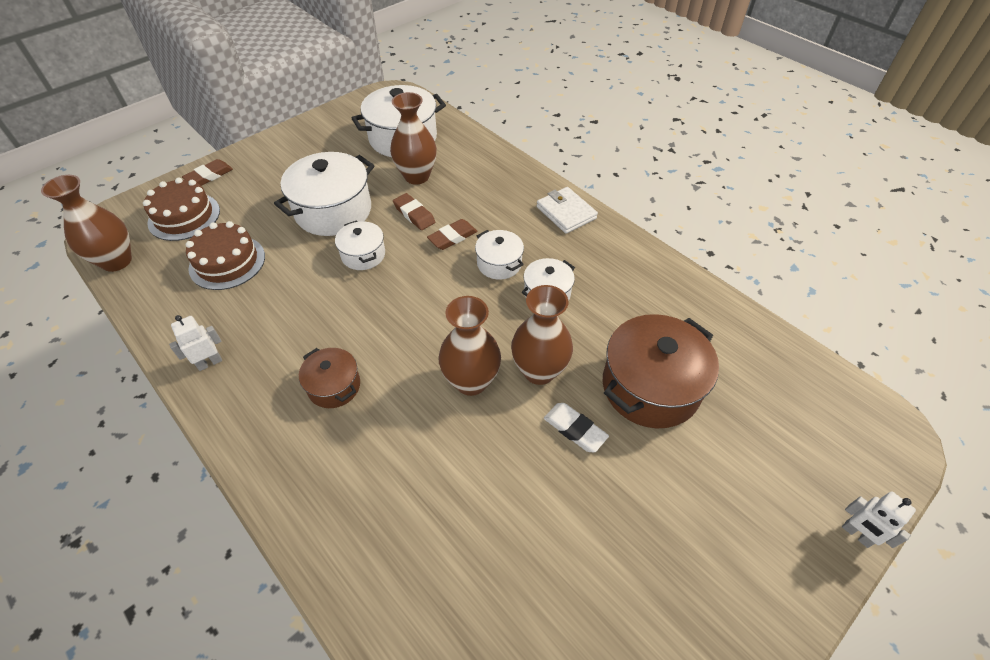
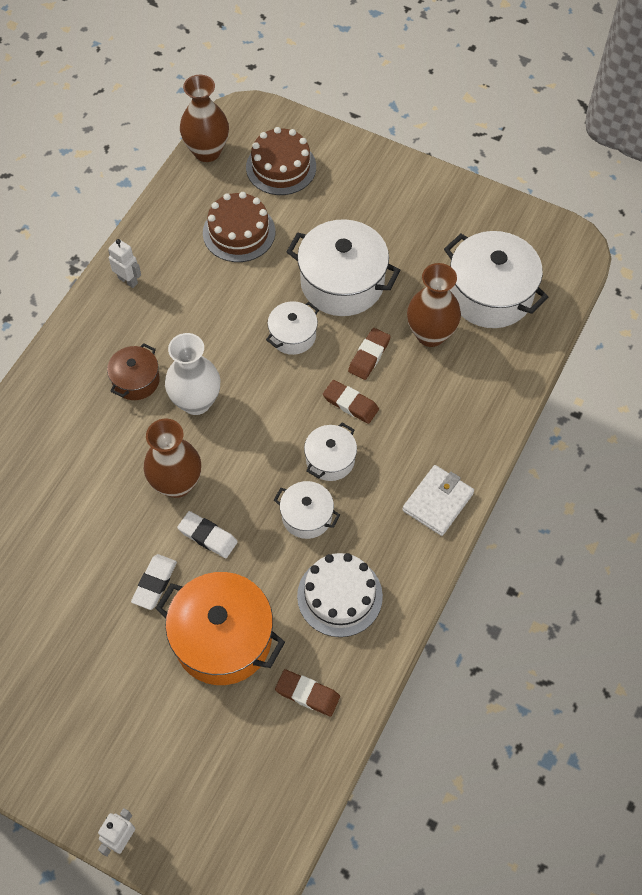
camera: 70 degrees right, 10 degrees up
(209, 176) = (344, 154): brown eraser -> brown eraser (307, 694)
(389, 342) = (196, 402): none -> white vase
(539, 371) = (207, 536): brown vase -> white eraser
(630, 292) = (339, 596): none -> white cake
(650, 387) = (223, 639): brown pot -> orange pot

